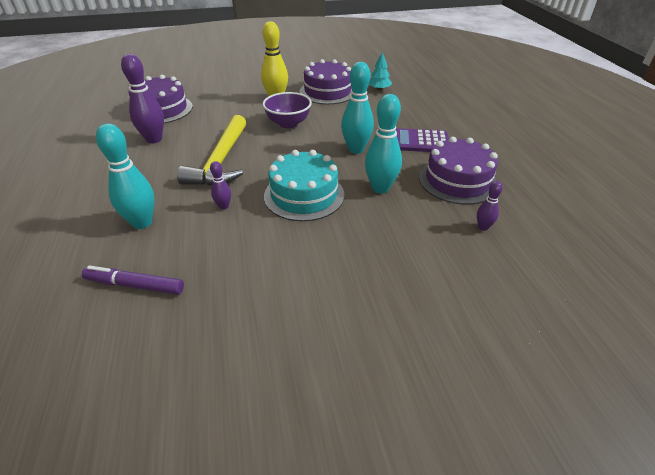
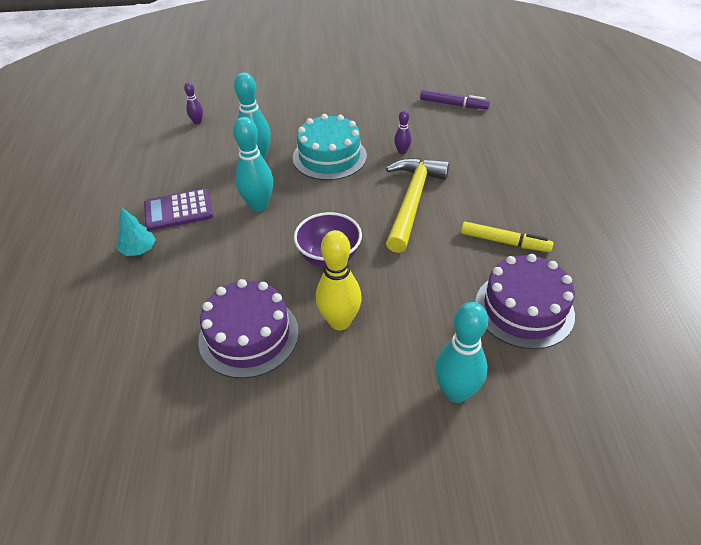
camera: 170 degrees left, 5 degrees up
(142, 222) = (469, 143): turquoise bowling pin -> turquoise bowling pin (456, 392)
(154, 139) = (504, 242): purple bowling pin -> yellow marker
(379, 89) = (158, 334): turquoise tree -> turquoise tree (139, 250)
(421, 142) = (178, 210): purple calculator -> purple calculator turned 150 degrees clockwise
(457, 180) = (181, 160): purple cake -> none

